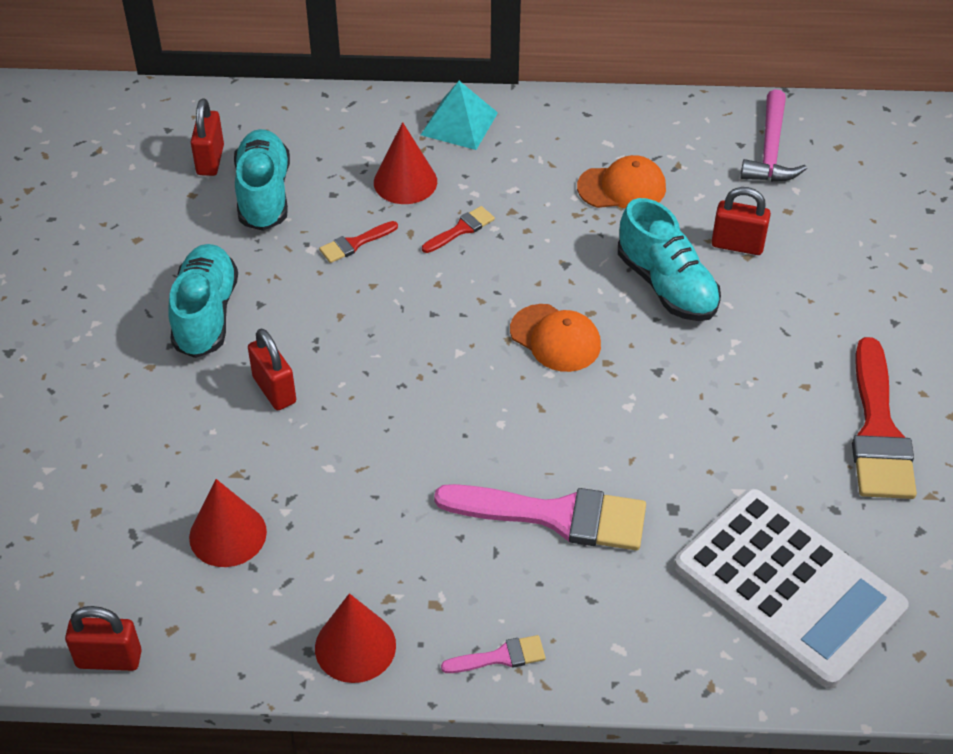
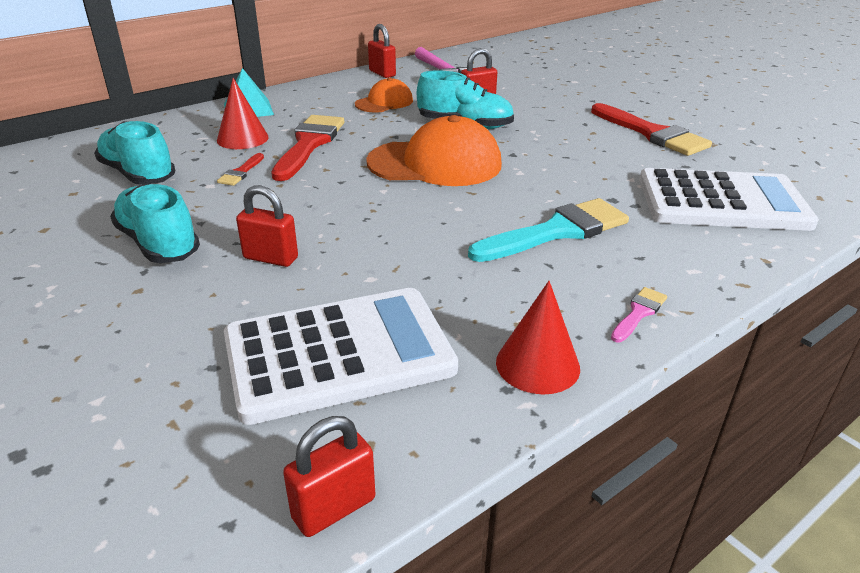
camera: 40 degrees left, 15 degrees down
(210, 160) = (71, 173): red padlock -> red padlock (382, 73)
(228, 534) = (339, 354): red cone -> white calculator
(461, 229) = (309, 144): red brush -> red brush, size x2.17
(555, 338) = (435, 163): orange cap -> orange cap, size x1.79
(555, 516) = (557, 231): pink brush -> turquoise brush

